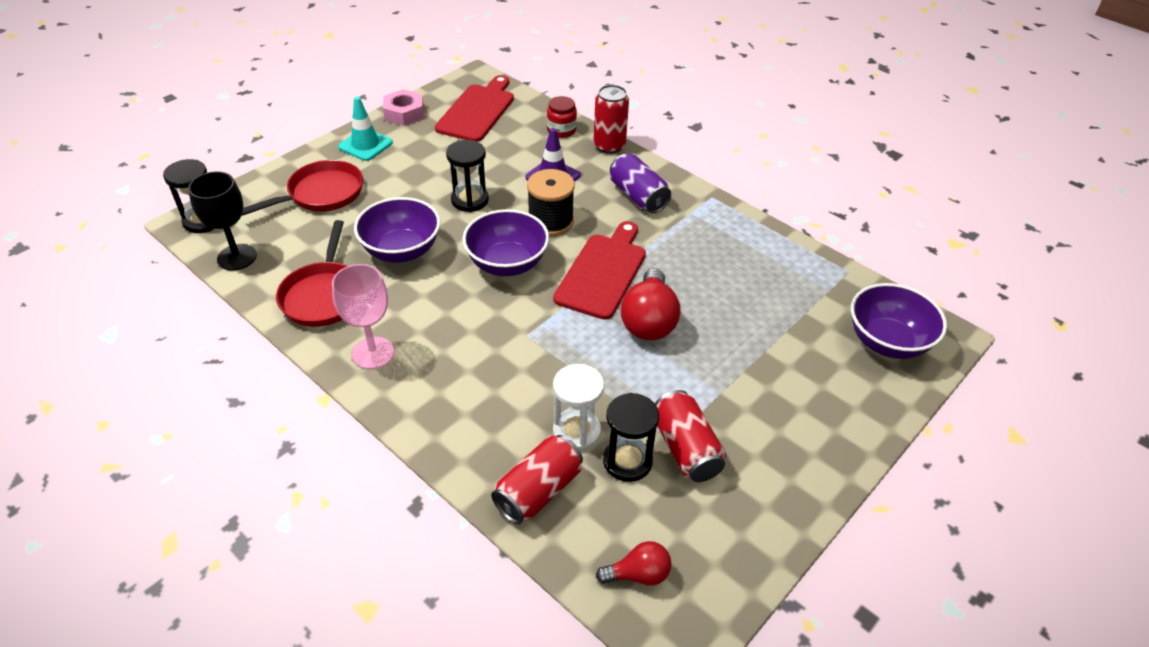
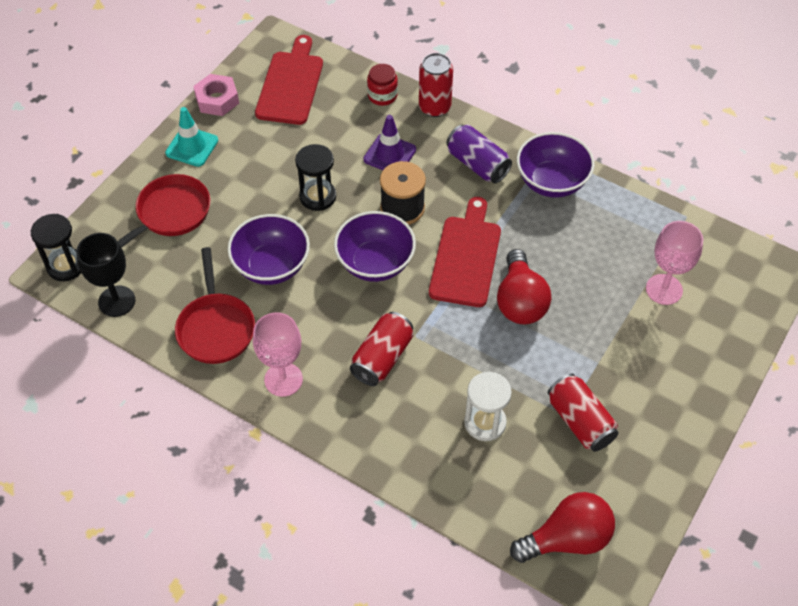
camera: 10 degrees left, 10 degrees up
(538, 491) = (468, 483): red can -> red can (382, 358)
(627, 461) = (534, 442): black hourglass -> none
(638, 574) = (567, 539): red light bulb -> red light bulb, size x1.75
(810, 334) = (664, 289): none -> pink goblet
(887, 342) = (731, 285): purple bowl -> purple bowl (551, 182)

